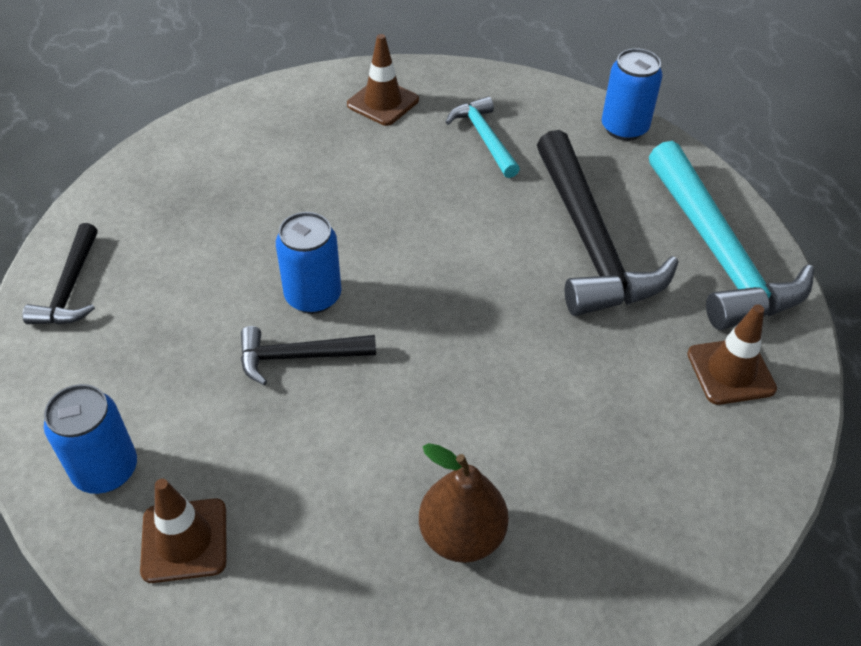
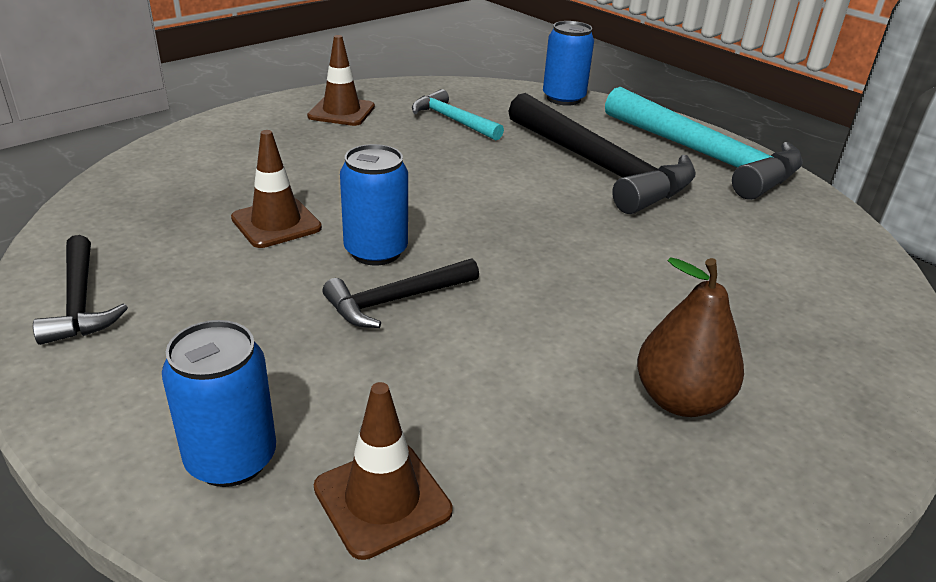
camera: 25 degrees left, 15 degrees down
(730, 371) = (787, 224): brown traffic cone -> brown traffic cone (276, 223)

